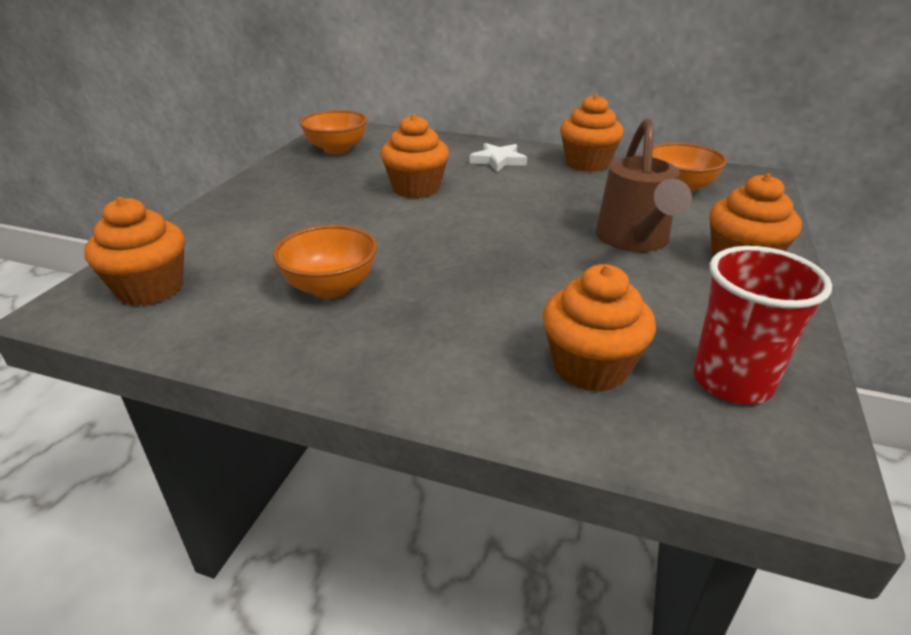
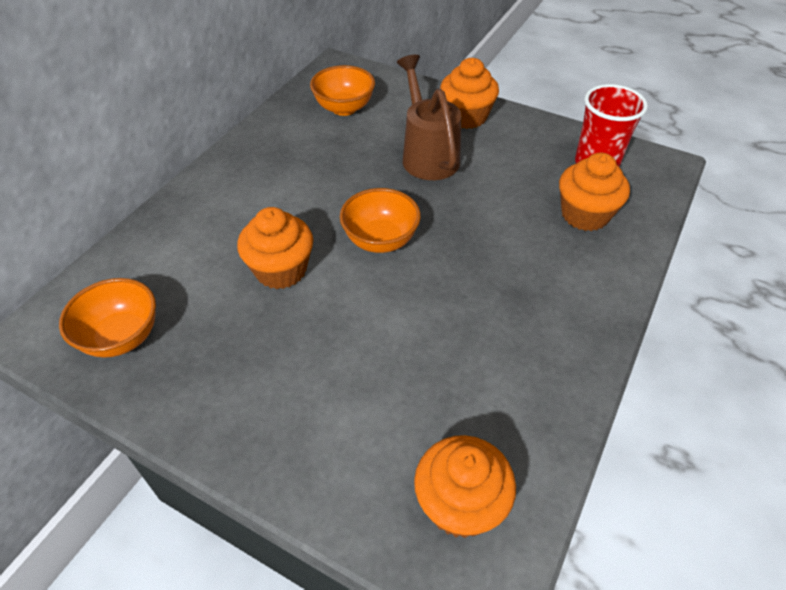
camera: 80 degrees left, 15 degrees up
(331, 287) = (475, 346): orange bowl -> orange bowl (380, 240)
(498, 161) = (233, 198): white star -> none
(587, 163) = (270, 142): orange cupcake -> none
(634, 240) = (427, 155): brown watering can -> brown watering can turned 120 degrees counterclockwise

